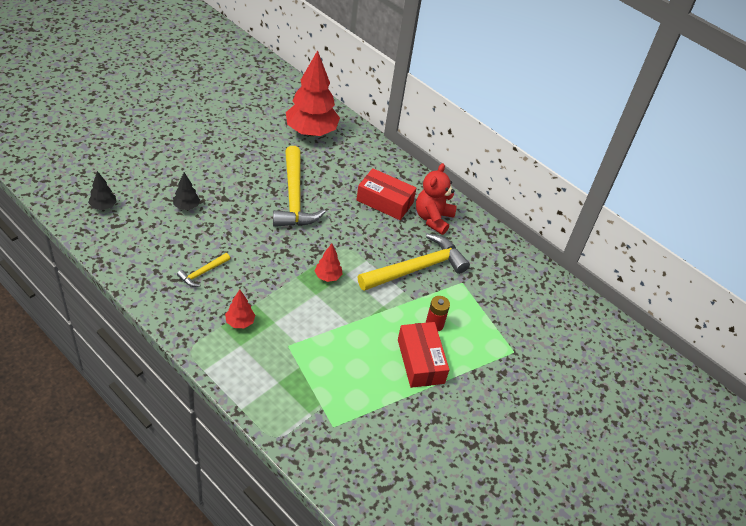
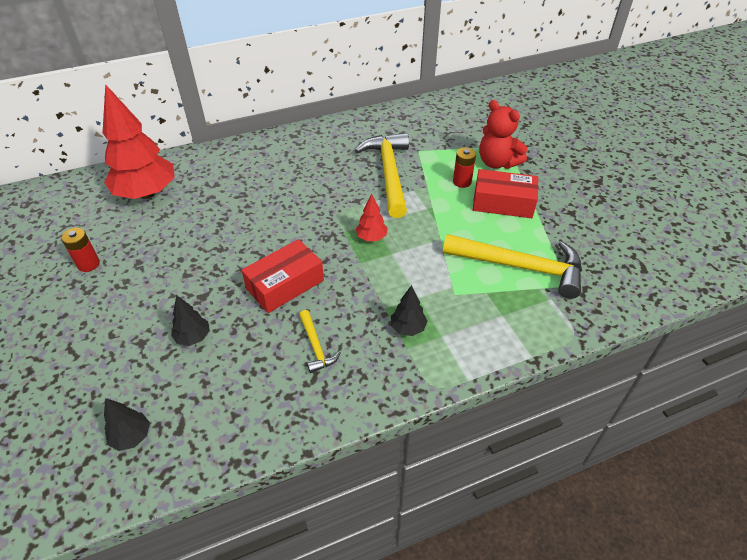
camera: 60 degrees left, 0 degrees up
(229, 131) = (88, 264): none -> red battery
(240, 322) = (408, 328): red tree -> black tree
(294, 197) = (241, 234): yellow hammer -> yellow hammer (520, 267)
(384, 201) = (289, 169): red box -> red box (285, 285)
(433, 218) = (330, 145): red teddy bear -> red teddy bear (497, 162)

